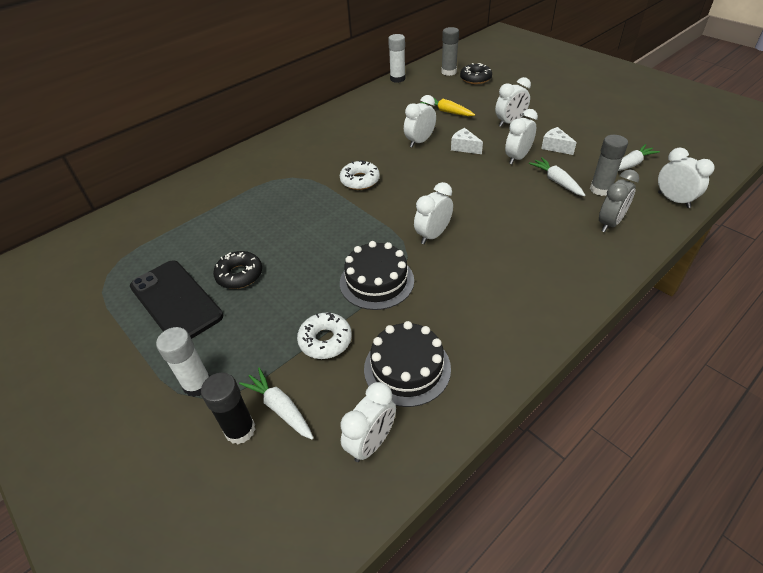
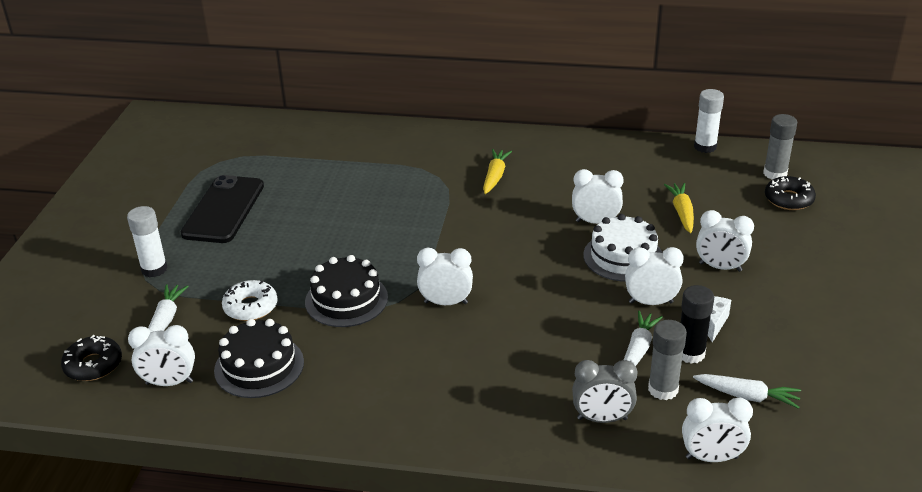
camera: 50 degrees right, 10 degrees down
(239, 275) = (281, 223): black donut -> black donut (93, 365)
(240, 430) = (131, 312): black glue stick -> black glue stick (690, 353)
(324, 156) = (495, 177): none -> yellow carrot
(360, 180) = (481, 218): white donut -> none
(464, 147) = (623, 256): white cheese -> white cake
(673, 200) = (711, 458): white clock -> white clock turned 75 degrees clockwise

